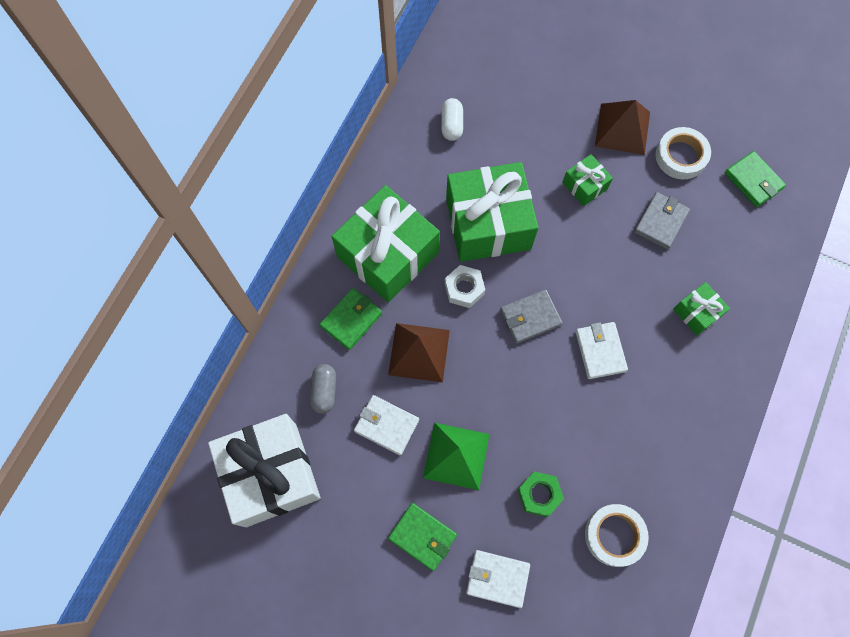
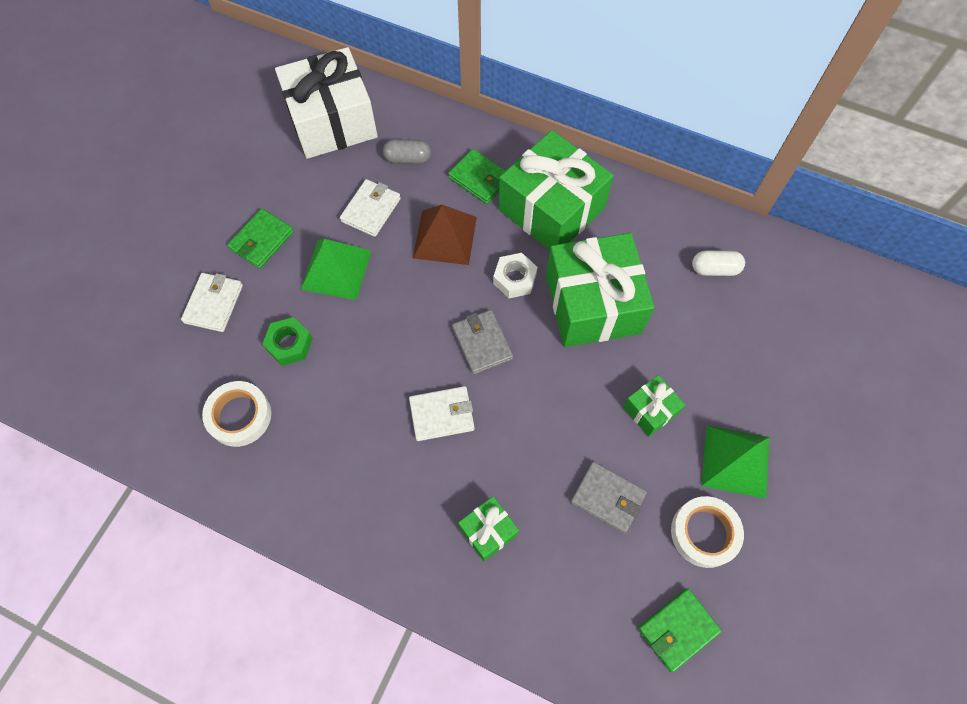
camera: 90 degrees right, 5 degrees down
(622, 129) = (736, 461): brown pyramid -> green pyramid

